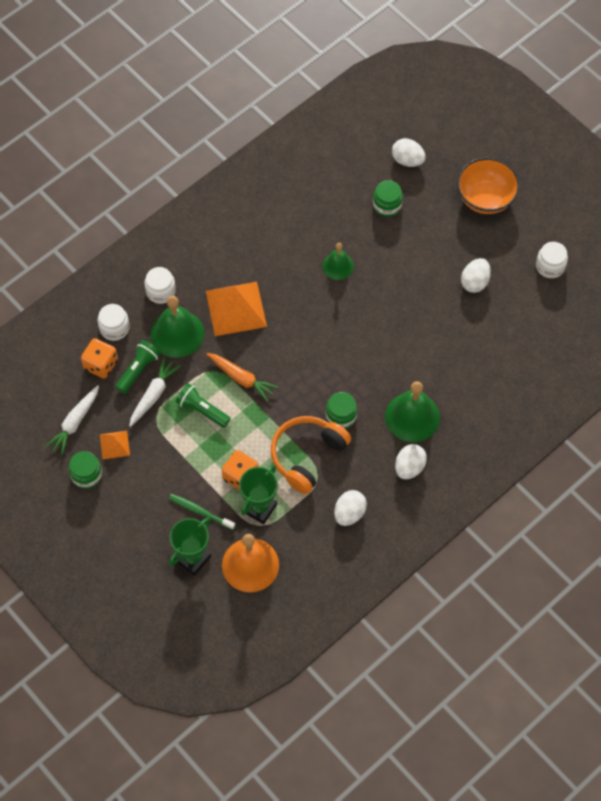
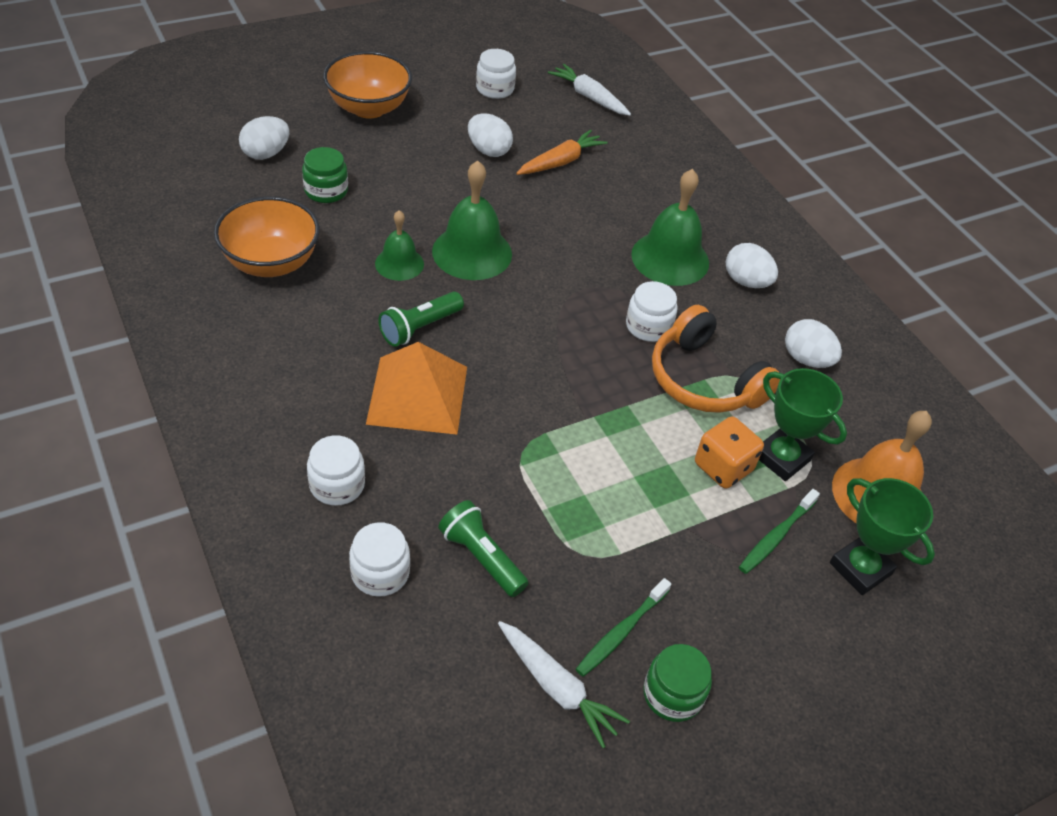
camera: 80 degrees left, 15 degrees down
(101, 365) = (448, 614): orange dice -> none
(114, 445) = (621, 632): orange pyramid -> green toothbrush
(153, 395) = (539, 547): white carrot -> white carrot (589, 97)
(177, 333) = (431, 483): green bell -> green bell (472, 252)
(202, 410) = (589, 486): green flashlight -> green flashlight (419, 328)
(241, 378) = (548, 421): orange carrot -> orange carrot (561, 162)
(309, 201) = (271, 262): none -> orange bowl
(341, 416) = (648, 326): green jar -> white jar

